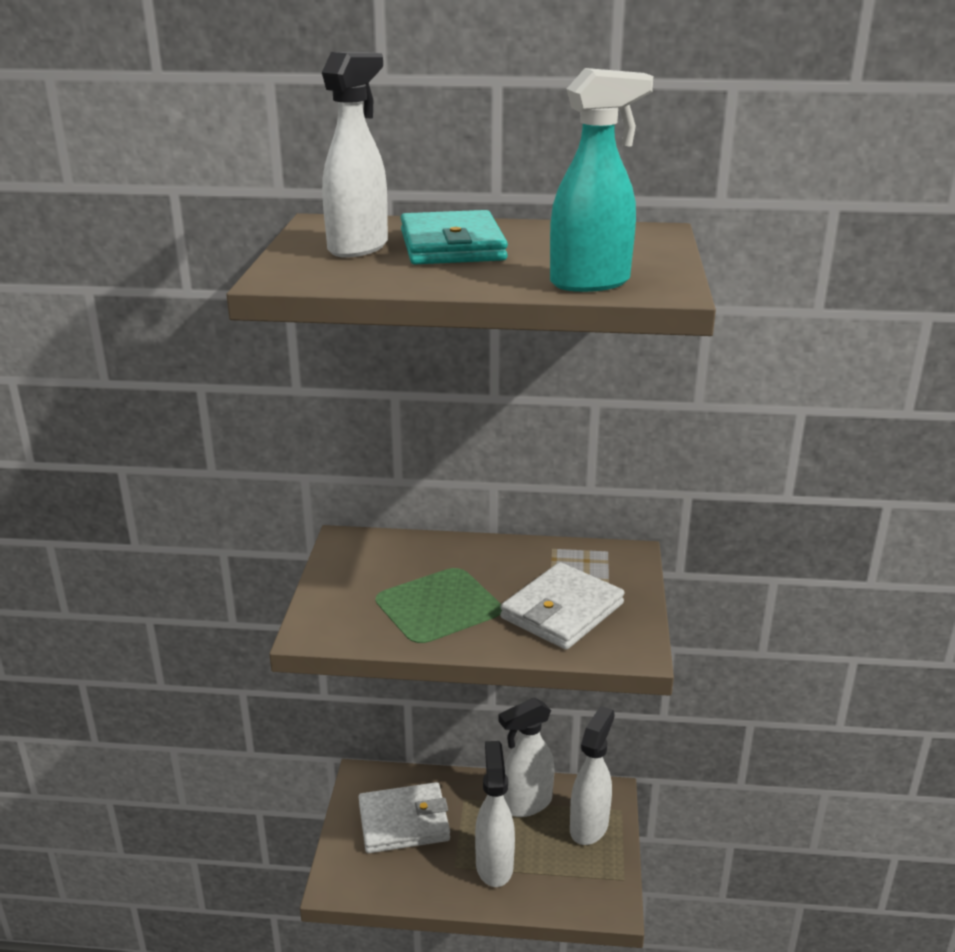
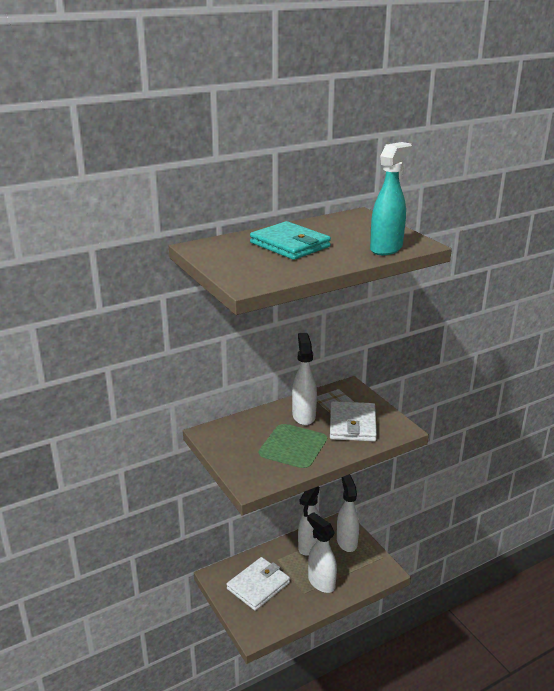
camera: 35 degrees left, 0 degrees up
(359, 247) = (248, 257): white spray bottle -> white spray bottle (303, 416)

